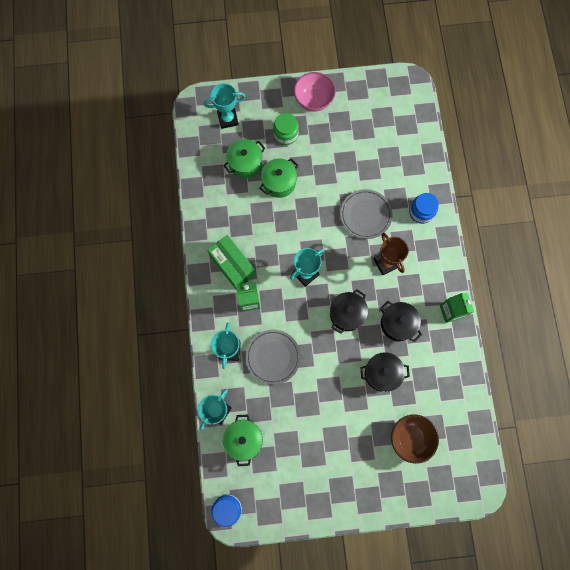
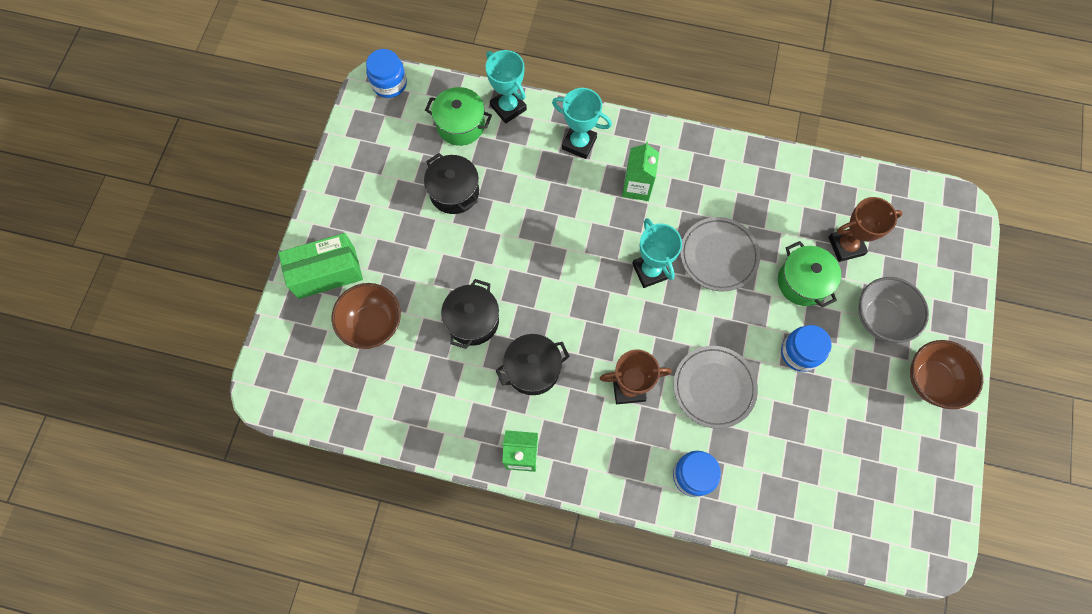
camera: 110 degrees right, 5 degrees down
(228, 119) = (926, 245): turquoise trophy -> none
(233, 265) = (694, 182): green box -> green box (326, 273)
(245, 163) = (846, 246): green pot -> brown trophy
(273, 357) = (550, 191): grey plate -> grey plate (718, 256)
(285, 134) = (880, 318): green jar -> grey bowl
(313, 100) = (931, 381): pink bowl -> brown bowl
(325, 173) = (800, 352): none -> blue jar
(347, 314) = (573, 305): black pot -> black pot (454, 192)

